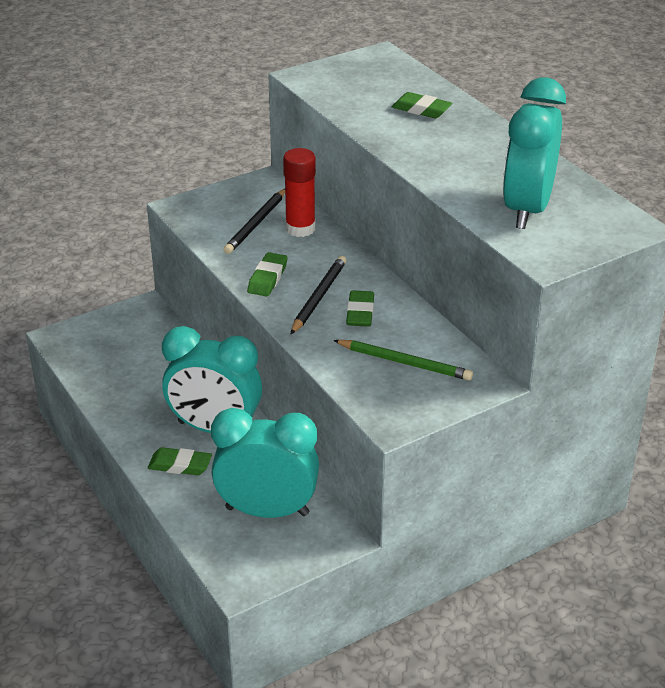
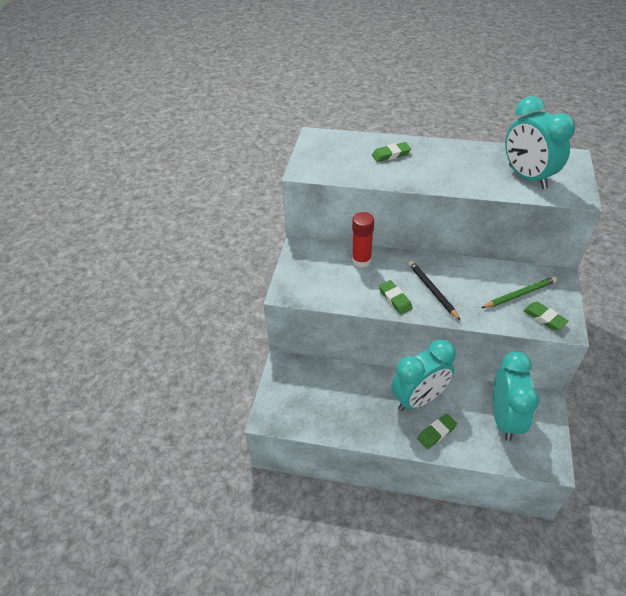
camera: 45 degrees left, 10 degrees up
(256, 223) = (337, 273): black pencil -> none
(267, 511) = (504, 418): turquoise clock -> turquoise clock turned 135 degrees clockwise
(360, 313) = (461, 284): green eraser -> green eraser (544, 318)

